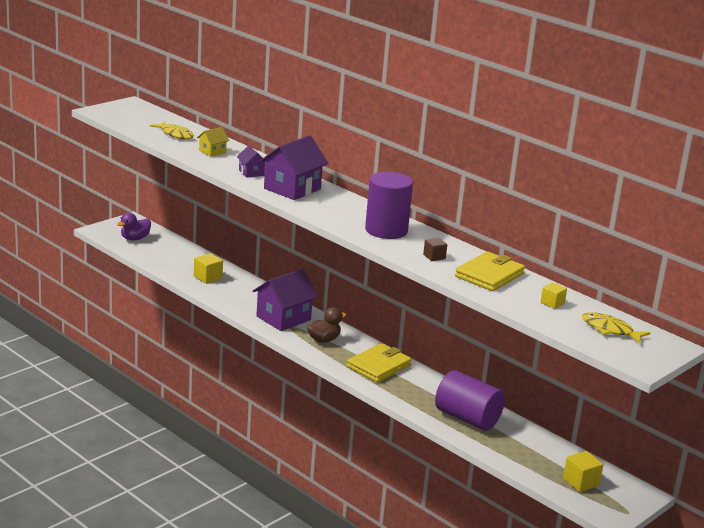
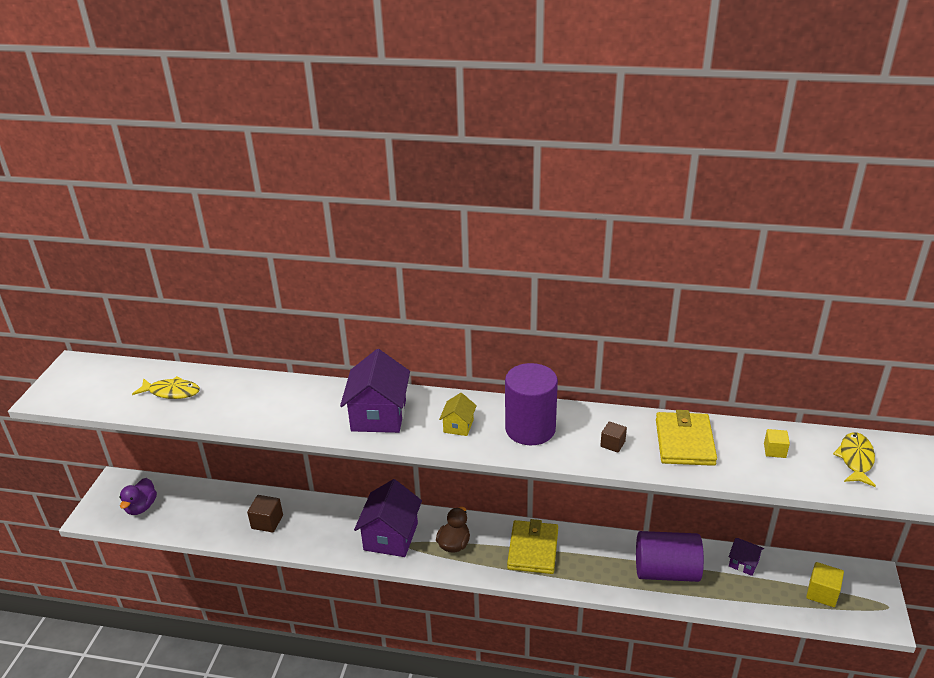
camera: 30 degrees left, 10 degrees up
(208, 277) = (267, 522): yellow cube -> brown cube
(212, 152) = (239, 399): yellow house -> yellow house (458, 426)
(251, 173) = (312, 412): purple house -> purple house (743, 563)
(610, 330) = (855, 459): yellow fish -> yellow fish turned 105 degrees clockwise

